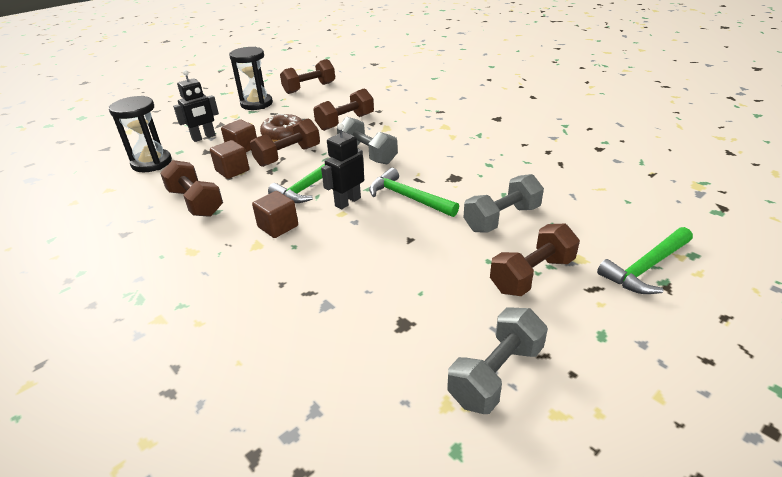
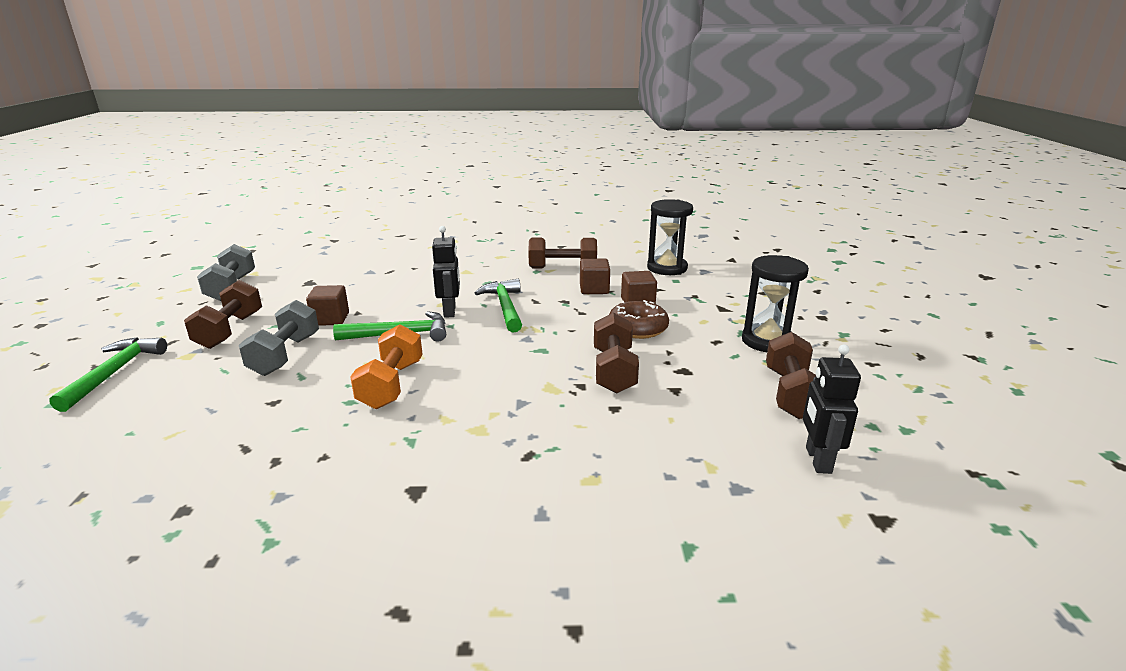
camera: 130 degrees right, 10 degrees down
(203, 137) = (695, 294): black robot -> black robot (817, 460)
(278, 226) = (473, 281): brown cube -> brown cube (330, 319)
(288, 156) = (580, 315): brown dumbbell -> none
(367, 154) = (510, 350): grey dumbbell -> none
(457, 163) = (391, 385): none -> orange dumbbell

